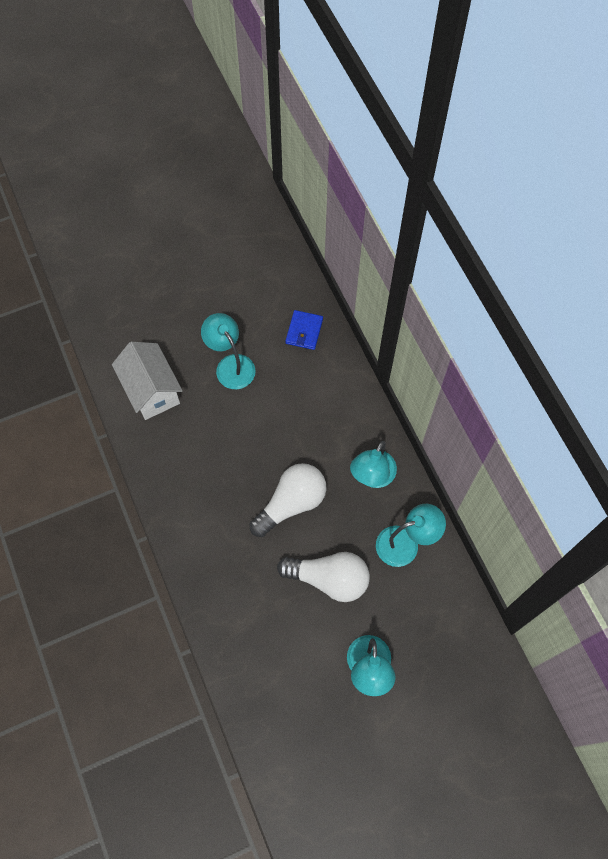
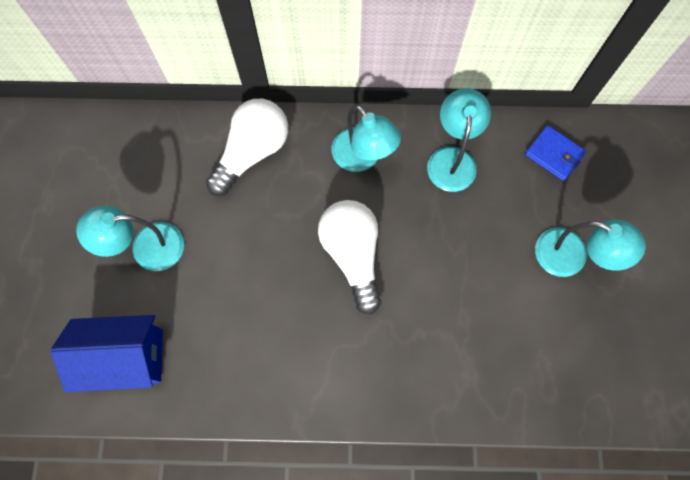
camera: 65 degrees left, 5 degrees up
(152, 390) = (126, 357): white house -> blue house
(304, 331) = (152, 149): blue wallet -> blue wallet (554, 154)
(329, 579) = (457, 254): white light bulb -> white light bulb (252, 152)

